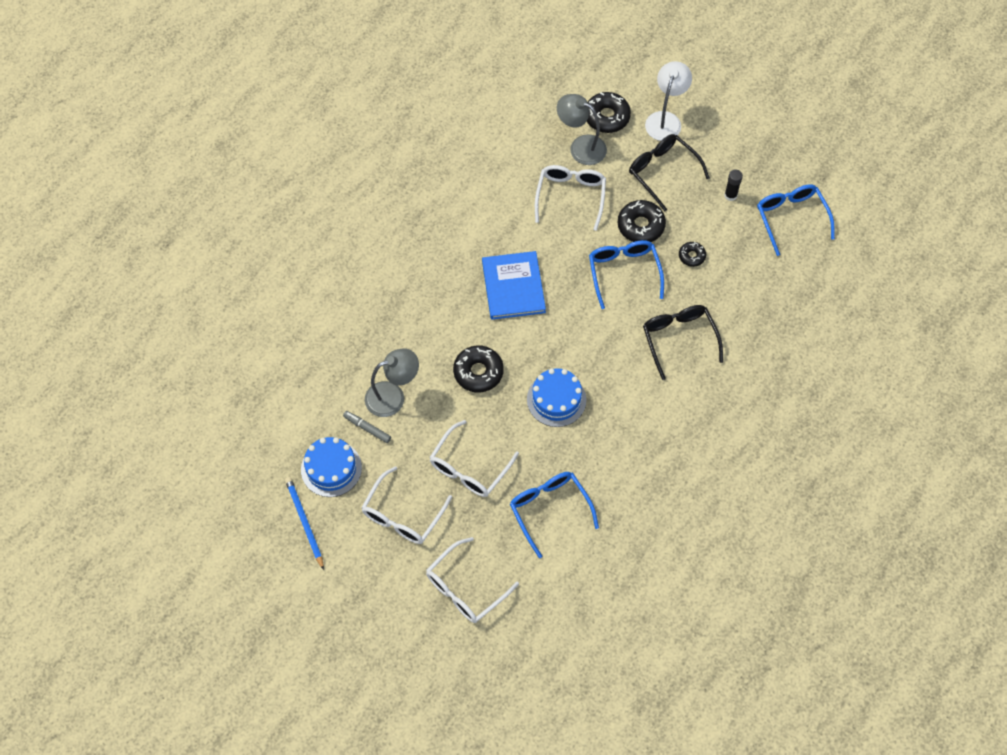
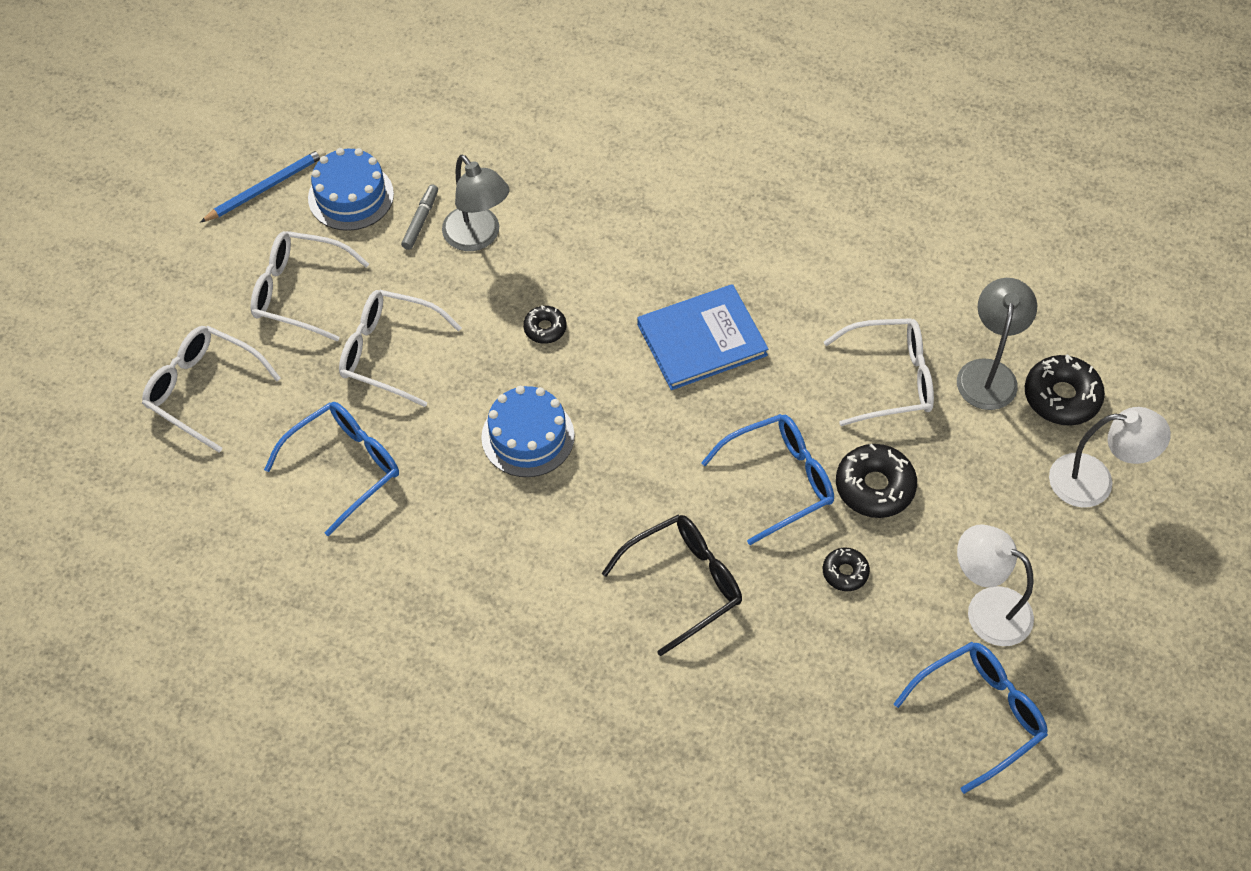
camera: 75 degrees right, 5 degrees down
(478, 372) = (545, 328): black donut -> black donut, size x0.57
(663, 172) = (989, 499): black glasses -> none
(730, 195) = (986, 609): black glue stick -> white lamp

